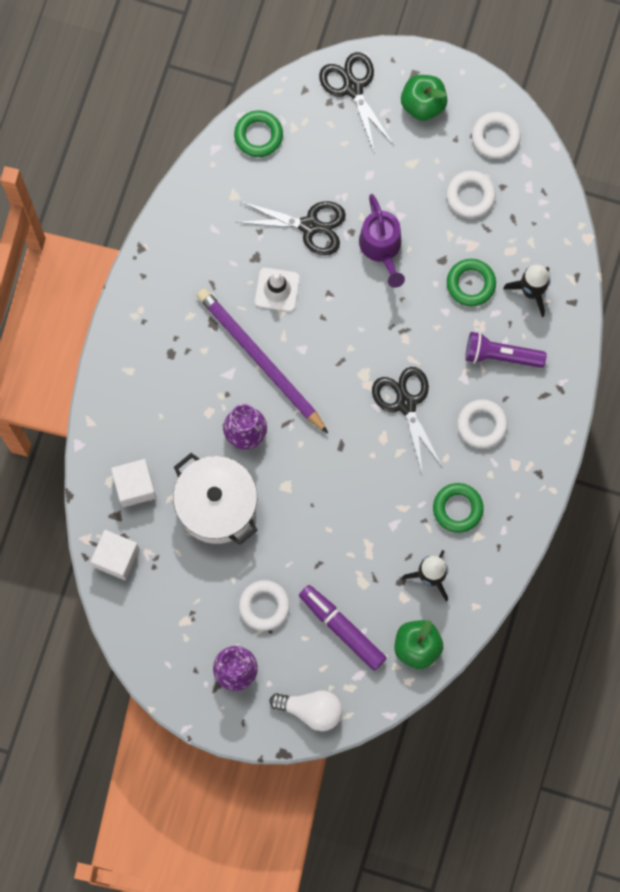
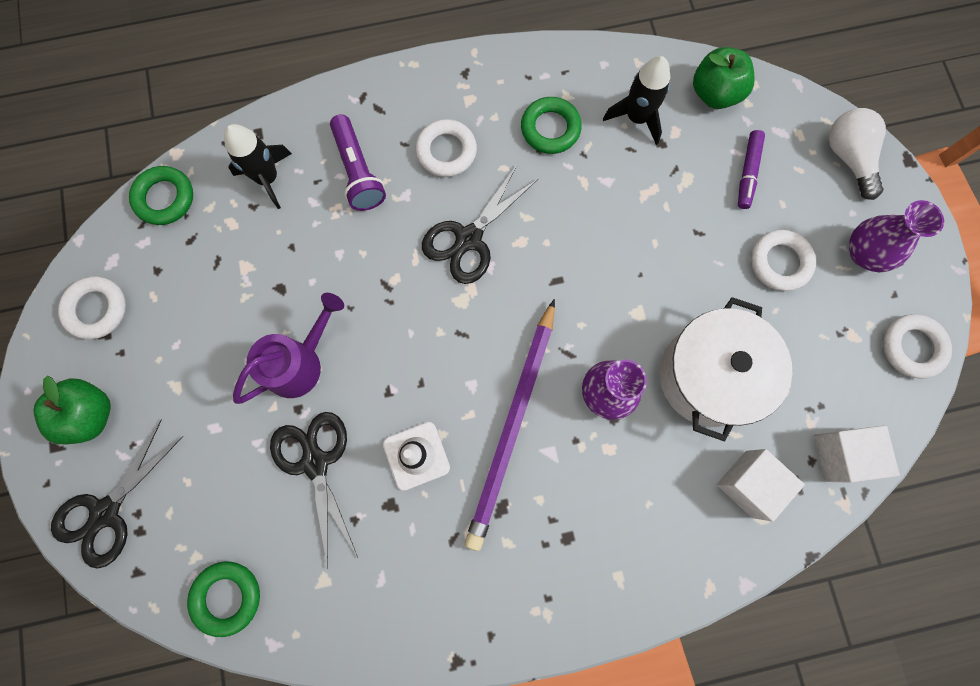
camera: 120 degrees left, 0 degrees up
(342, 628) = (747, 173): purple marker -> purple marker, size x0.63
(470, 196) = (185, 299): white ring -> white ring (911, 347)
(470, 284) = (292, 244): green ring -> green ring (165, 198)

